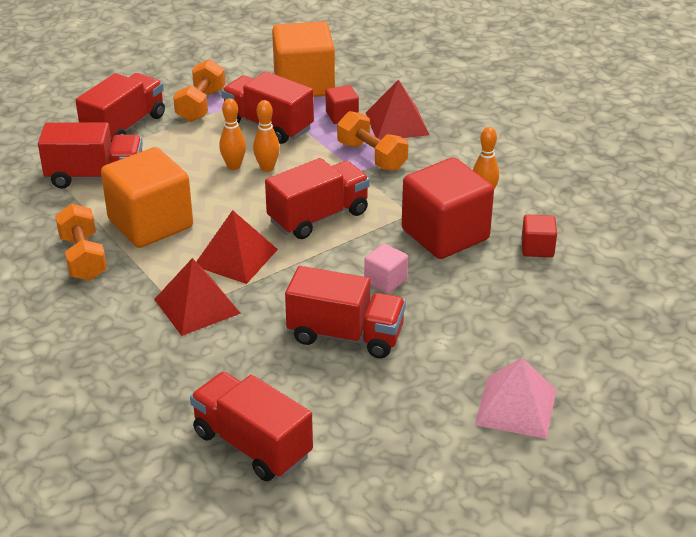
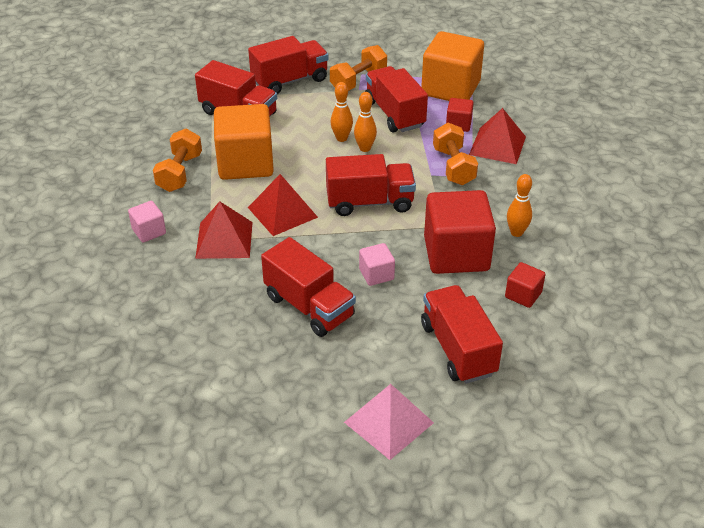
camera: 30 degrees right, 5 degrees up
(103, 328) = (149, 231): none -> pink cube
(252, 445) = (172, 363): red truck -> red truck (458, 349)

